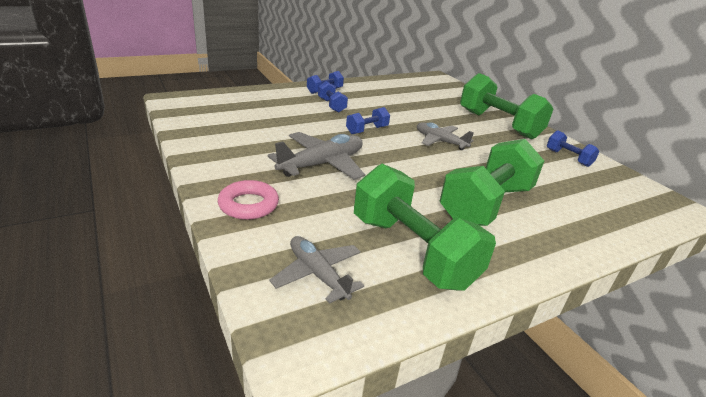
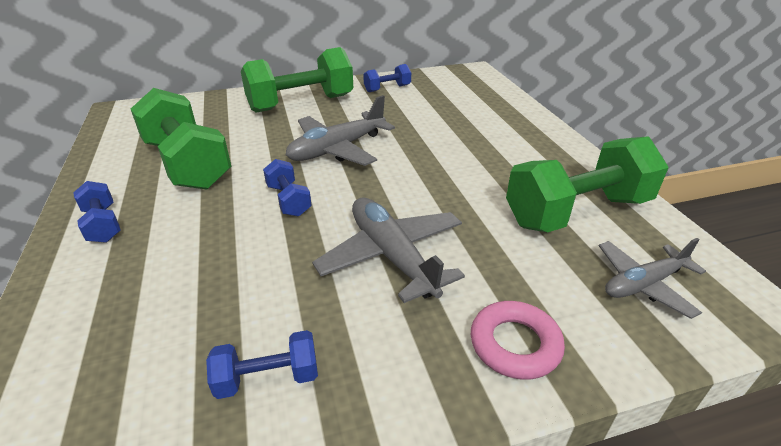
camera: 75 degrees left, 5 degrees up
(331, 105) = (178, 224): blue dumbbell -> blue dumbbell (268, 378)
(440, 141) = (337, 149): grey plane -> grey plane, size x1.51
(486, 205) = (482, 152): green dumbbell -> green dumbbell (187, 164)

